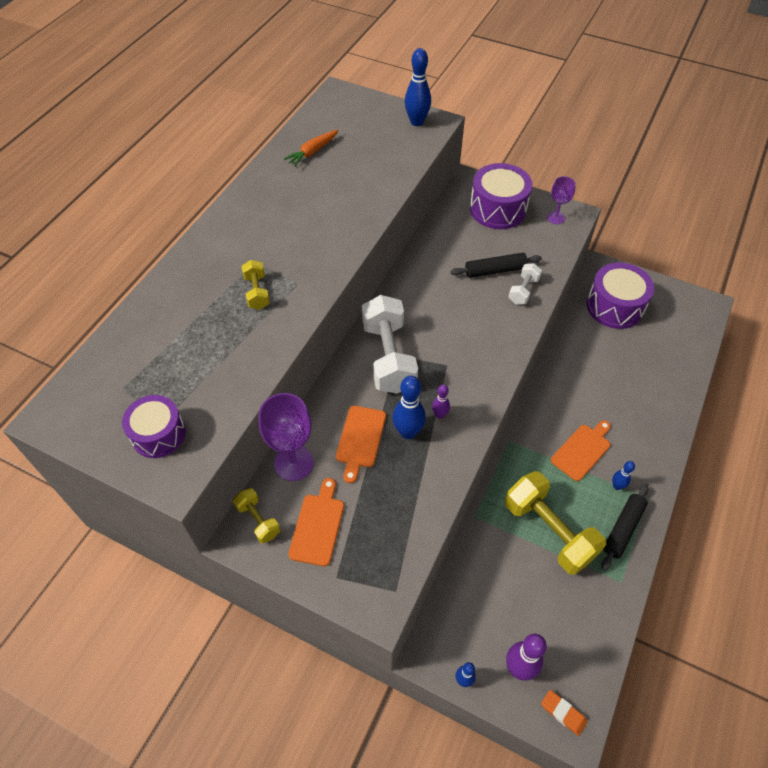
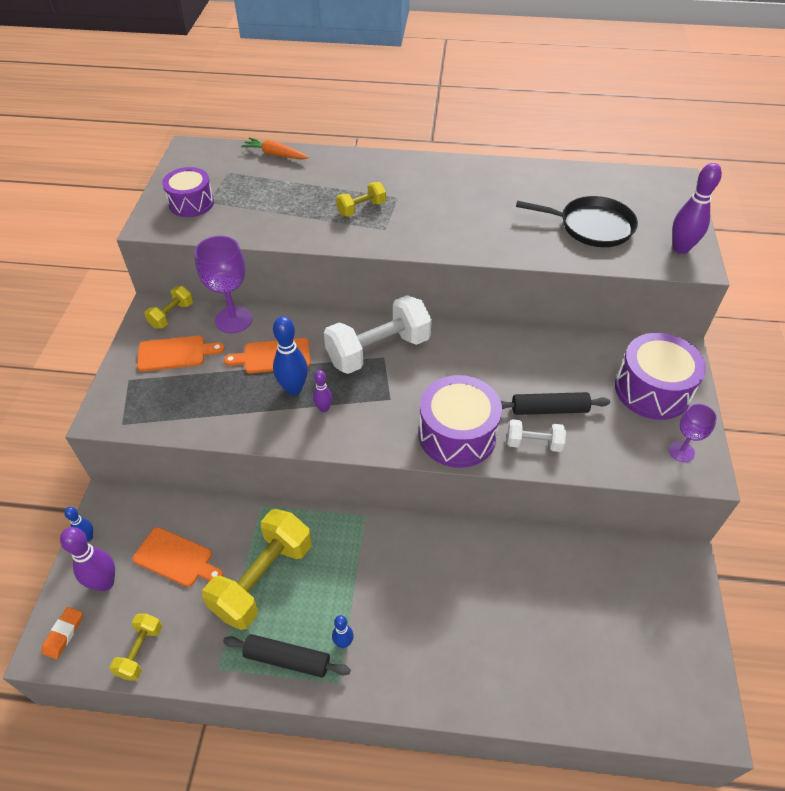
camera: 70 degrees right, 5 degrees down
(312, 152) = (568, 189): orange carrot -> orange carrot (275, 155)
(367, 156) = (592, 226): none -> black pan
(417, 122) = (681, 248): blue bowling pin -> purple bowling pin
(495, 270) = (549, 409): black rolling pin -> black rolling pin turned 60 degrees counterclockwise
(582, 450) = (380, 594): orange cutting board -> orange cutting board (176, 558)
(594, 644) = (140, 651): none -> yellow dumbbell
(614, 306) = (626, 592): purple drum -> purple drum (457, 435)

